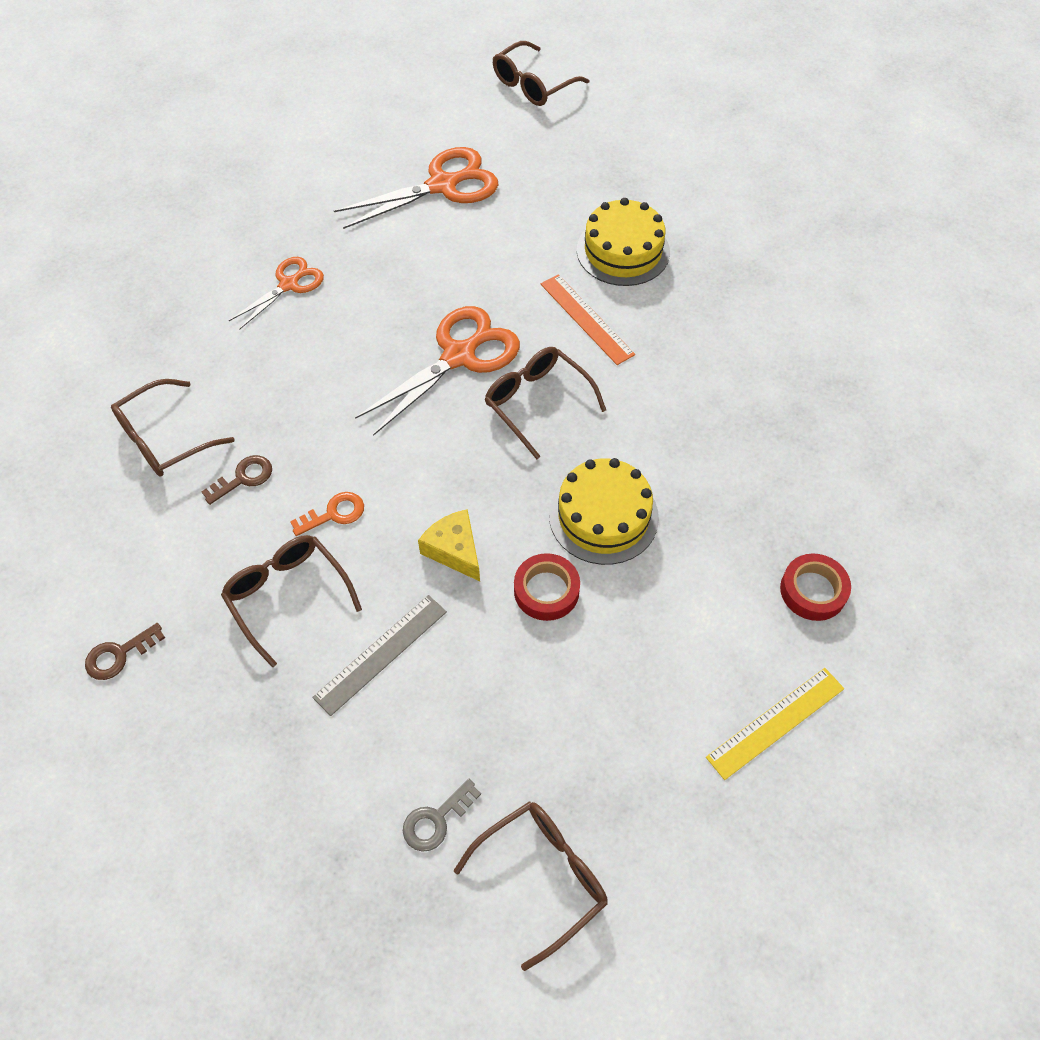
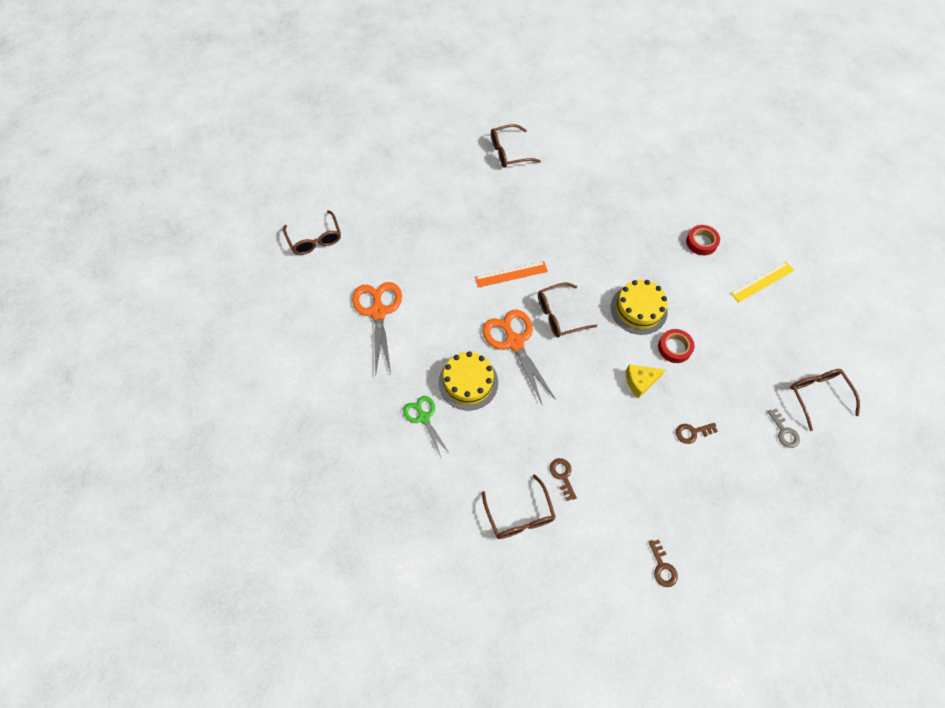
camera: 70 degrees left, 5 degrees up
(287, 596) = (647, 470): brown glasses -> brown glasses (508, 152)
(289, 284) = (423, 417): orange scissors -> green scissors
(334, 513) = (601, 433): orange key -> none
(381, 654) = (692, 432): grey ruler -> brown key
(623, 251) = (470, 241): yellow cake -> yellow cake (468, 382)
(775, 722) = (762, 281): yellow ruler -> yellow ruler turned 75 degrees clockwise

